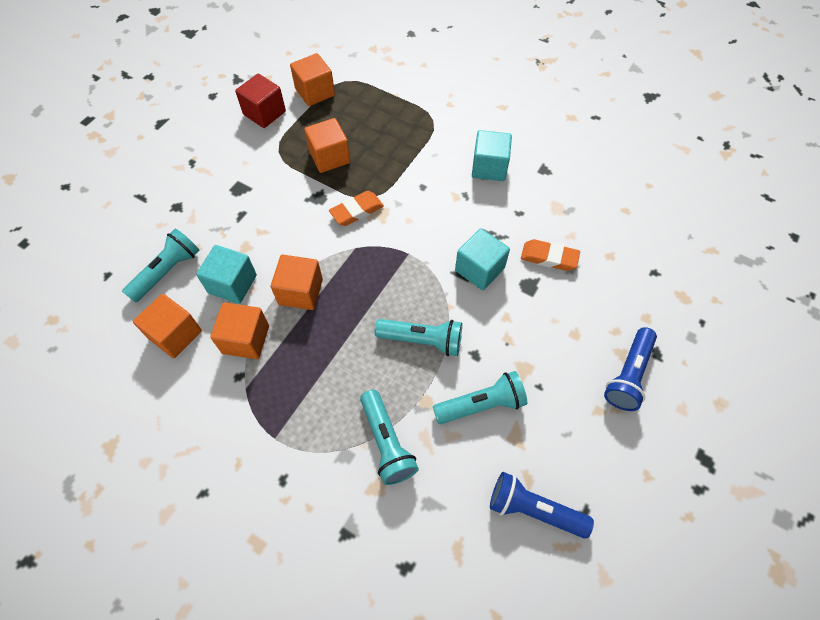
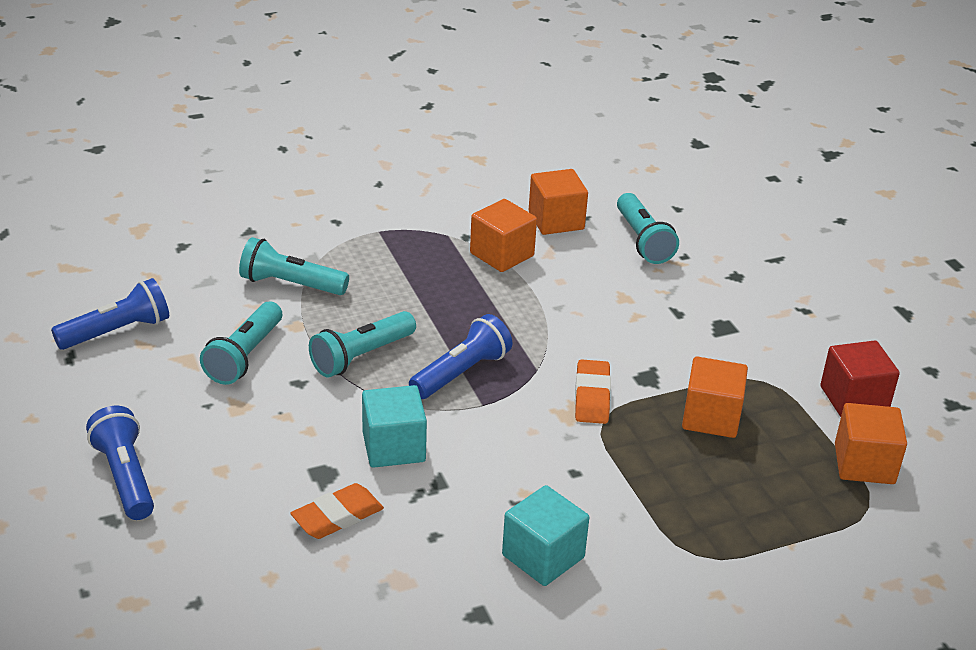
camera: 125 degrees right, 25 degrees down
(232, 284) = (581, 271): turquoise cube -> none
(300, 292) = (520, 307): orange cube -> none
(390, 280) = (461, 373): none -> blue flashlight

